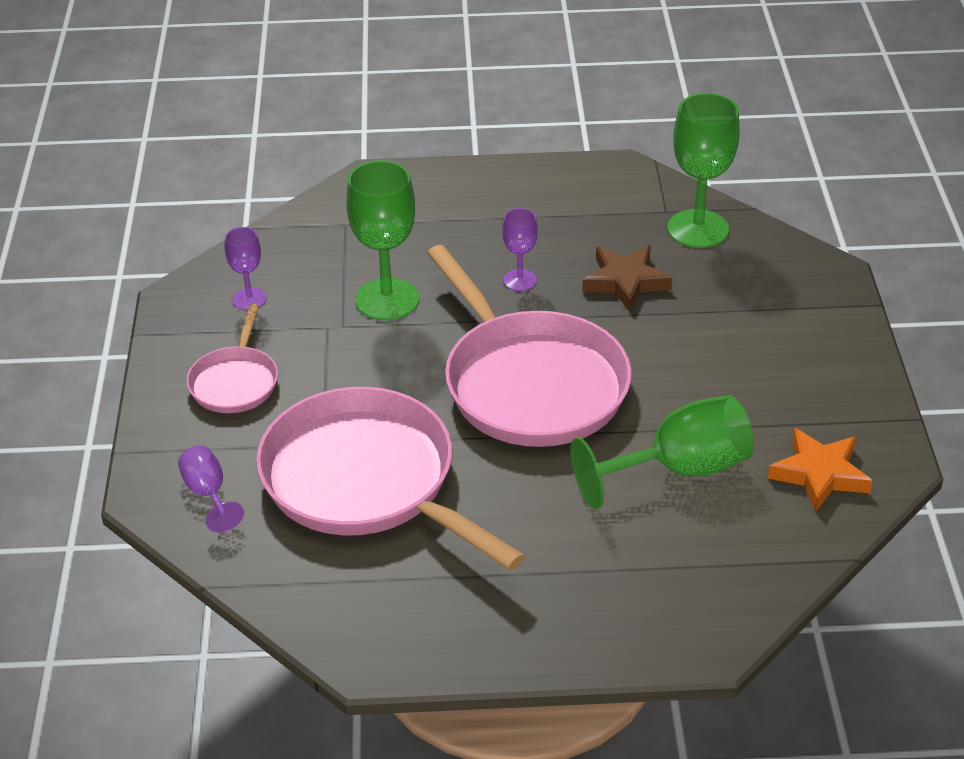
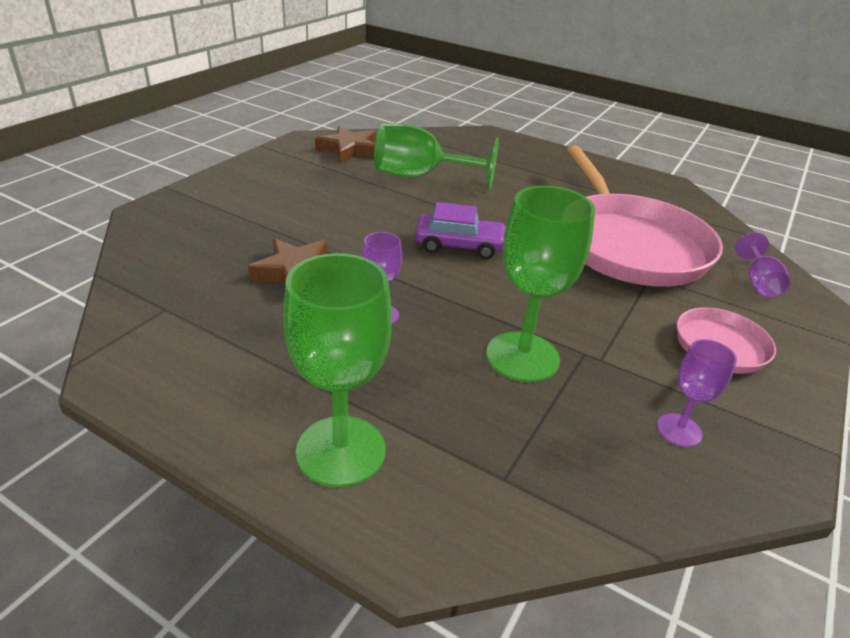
camera: 150 degrees left, 5 degrees down
(530, 383) = (459, 245): pink pan -> purple car
(698, 229) = (172, 281): green goblet -> green goblet (341, 451)
(819, 474) = (349, 149): orange star -> brown star

